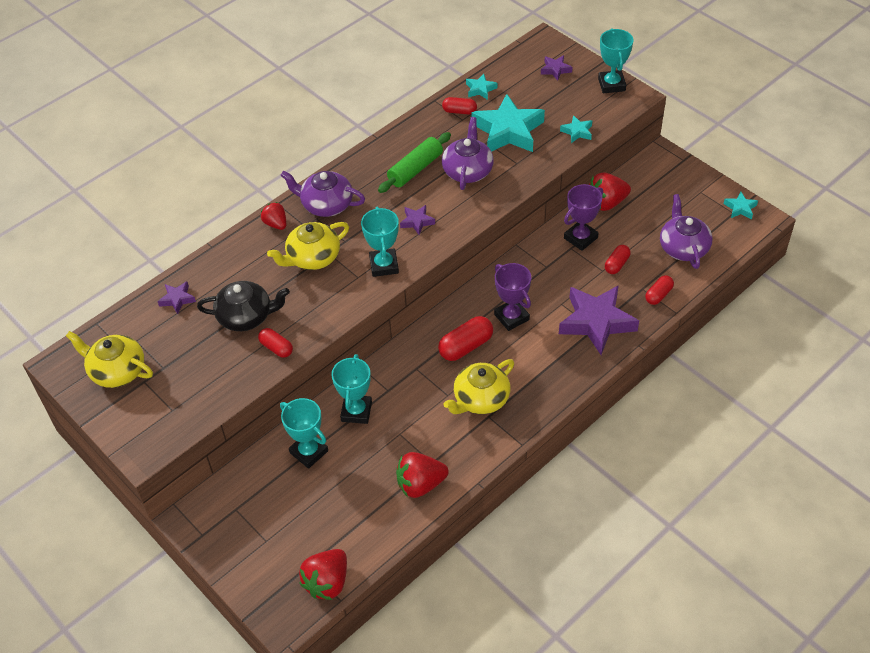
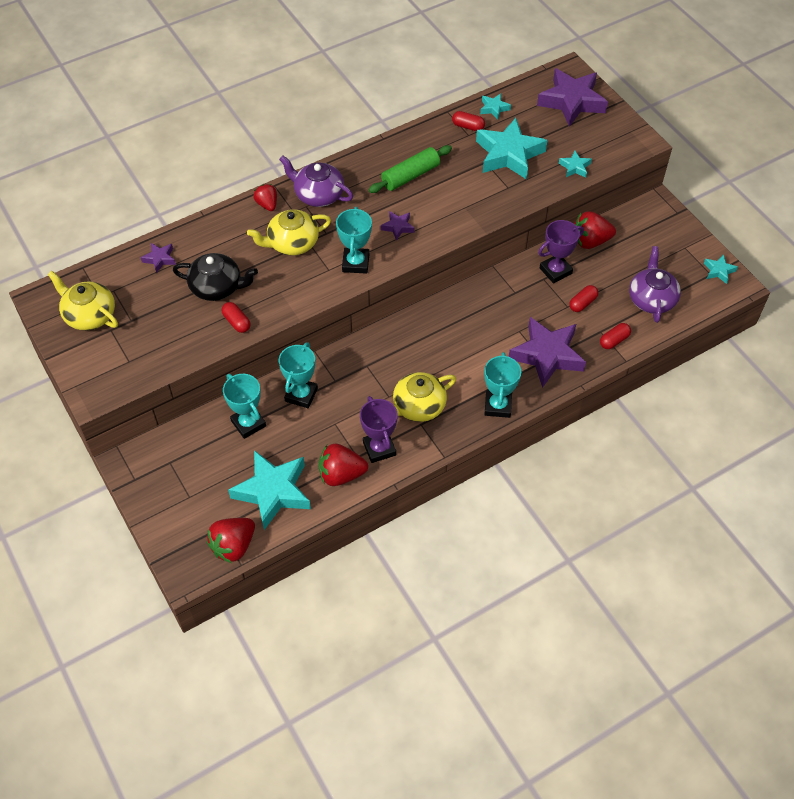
camera: 10 degrees right, 5 degrees up
(354, 517) = (273, 492): none -> turquoise star
(466, 346) = (418, 354): red capsule -> none
(467, 170) = (459, 186): purple teapot -> none
(511, 317) = (468, 334): purple trophy -> purple trophy (379, 448)
(555, 70) = (572, 101): purple star -> purple star, size x2.21
(611, 84) = (622, 126): turquoise trophy -> turquoise trophy (497, 406)

